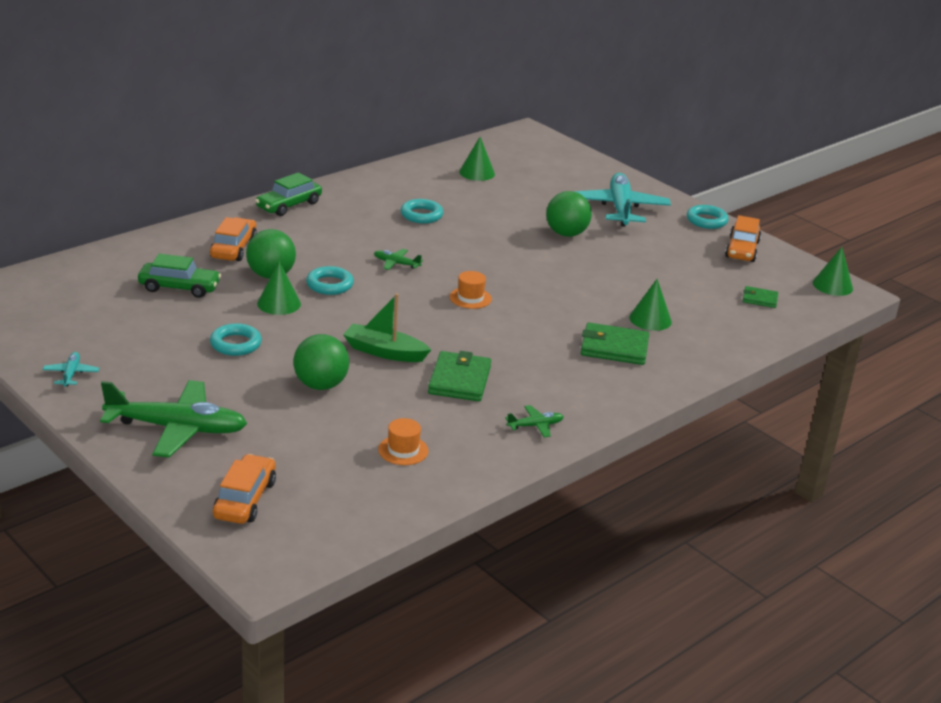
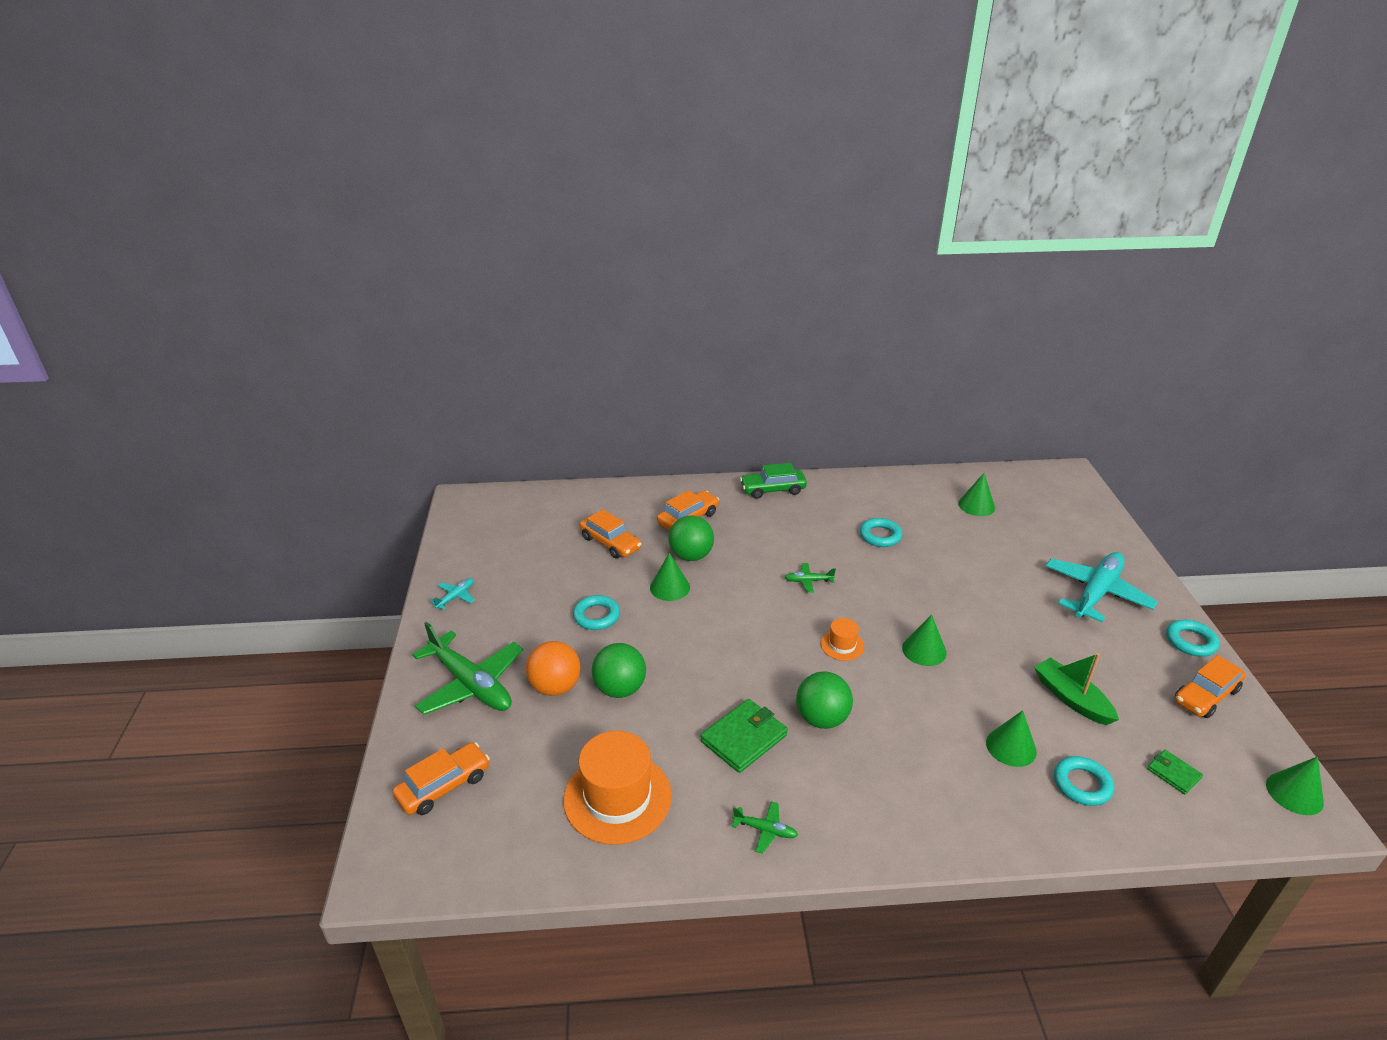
camera: 40 degrees right, 5 degrees up
(179, 287) = (610, 543): green car -> orange car
(260, 403) = (555, 687): none -> orange ball
(329, 285) = (729, 583): turquoise ring -> turquoise ring (1082, 784)
(384, 352) = (707, 675): green boat -> green boat (1071, 698)
(396, 264) = (808, 581): green plane -> green plane turned 60 degrees counterclockwise
(403, 450) = (617, 797): orange hat -> orange hat, size x2.09
(535, 282) = (924, 650): none -> green cone
(566, 234) = (1008, 604): green ball -> green ball (822, 718)
(614, 348) = (937, 767): green wallet -> none

